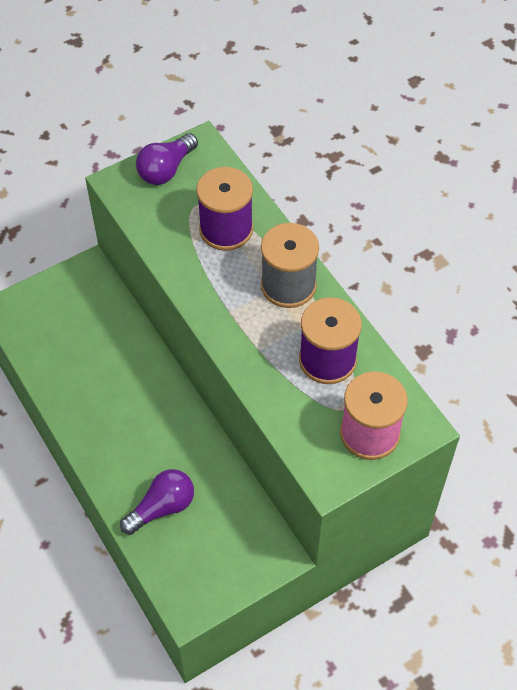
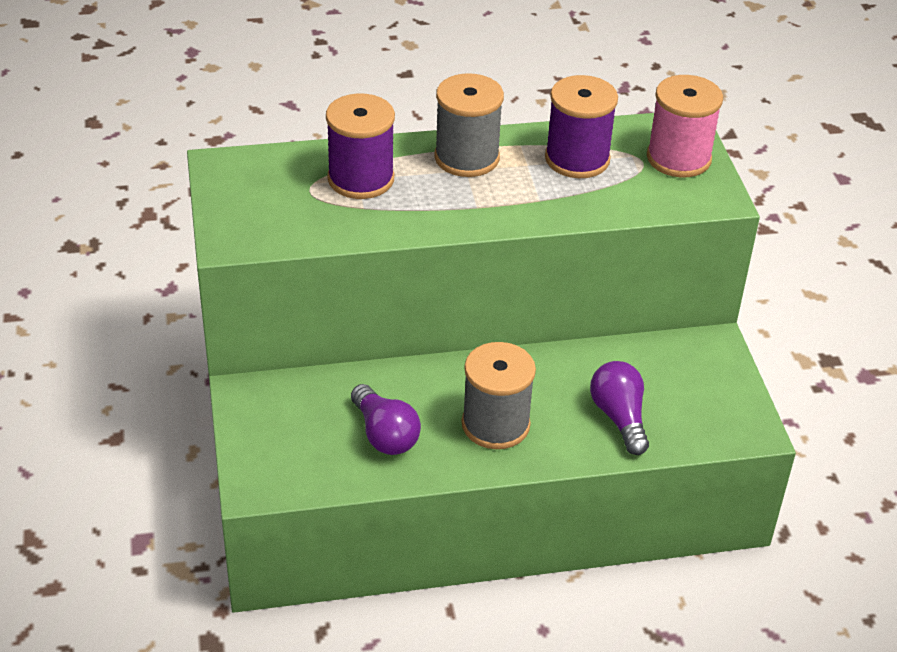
camera: 70 degrees left, 15 degrees down
(120, 427) = (495, 424): none -> grey spool
(166, 169) = (238, 199): purple light bulb -> purple light bulb (384, 434)

